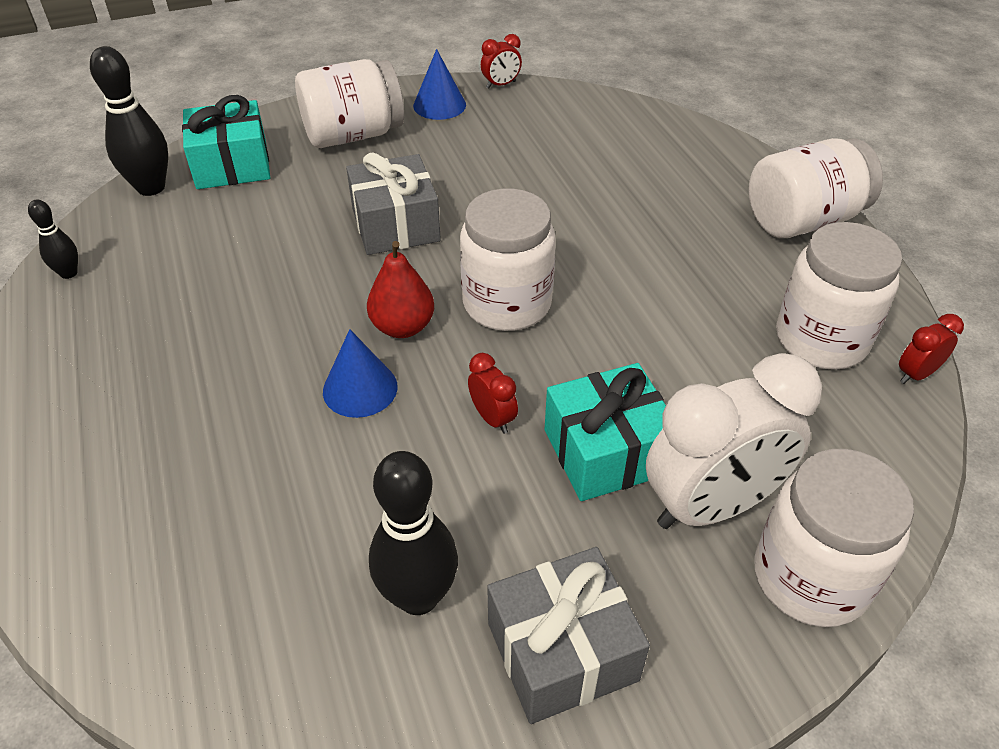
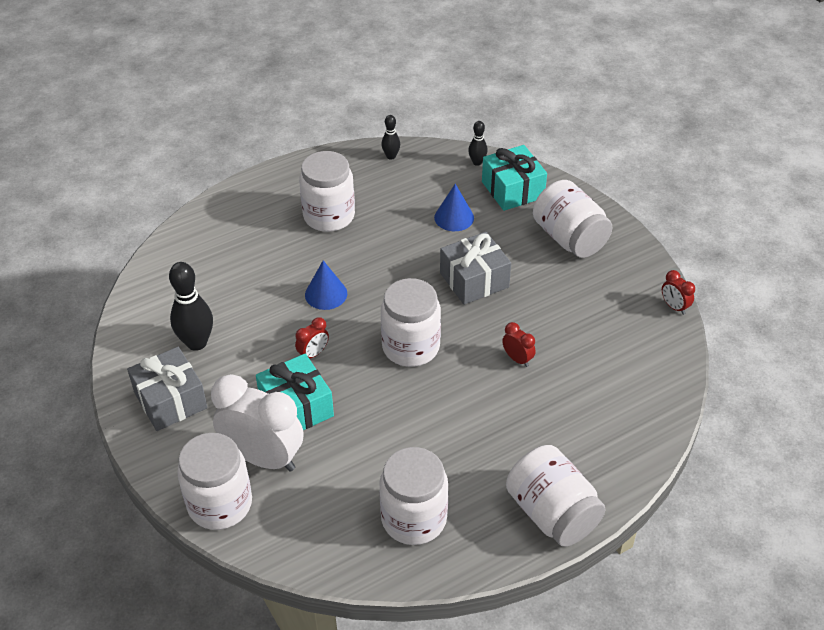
camera: 80 degrees right, 0 degrees up
(151, 187) = (477, 162): black bowling pin -> black bowling pin, size x0.54
(169, 365) = (329, 216): none -> white jar
(402, 327) = (379, 302): red pear -> none
(439, 105) = (628, 276): blue cone -> blue cone (454, 217)
(711, 506) = (263, 458): white clock -> white clock turned 150 degrees clockwise
(916, 374) = (390, 574): red clock -> red clock (517, 359)

